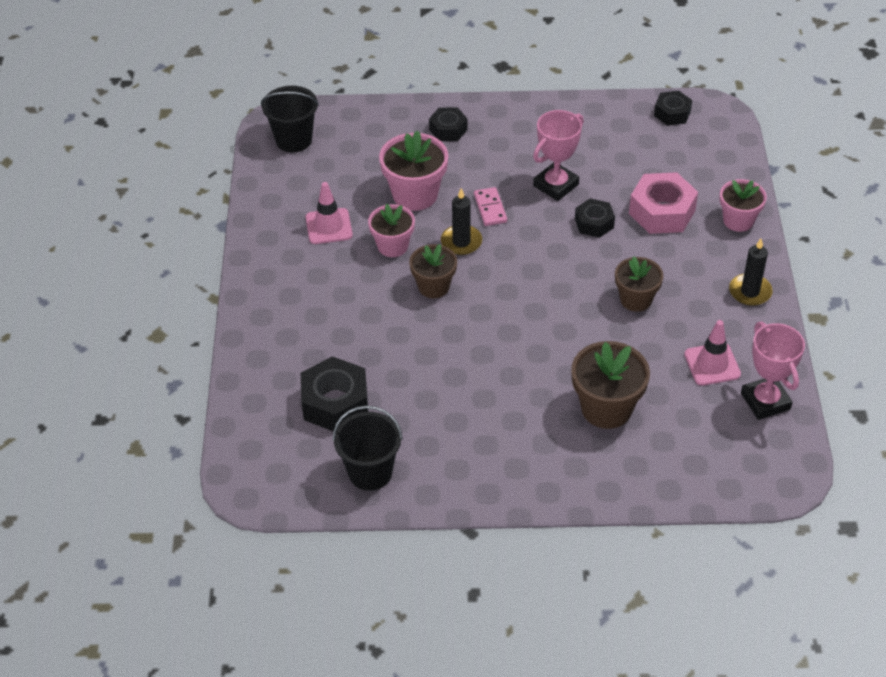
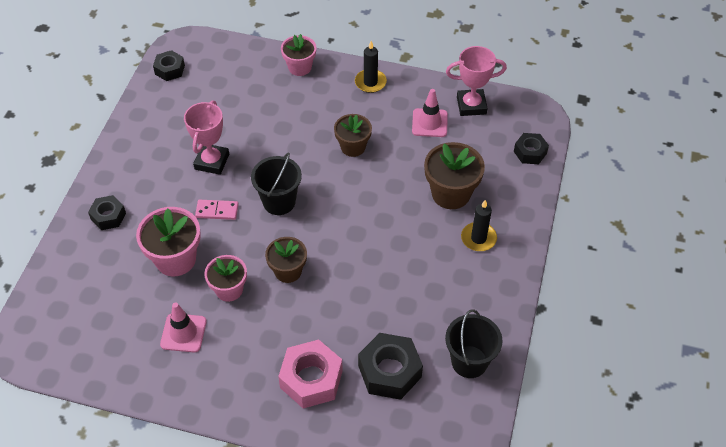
camera: 75 degrees left, 5 degrees up
(293, 140) = (56, 338): black bucket -> black bucket (279, 202)
(461, 242) = (246, 240): black candle -> black candle (478, 238)
(555, 185) = (212, 161): pink trophy -> pink trophy turned 45 degrees clockwise
(594, 223) = (264, 149): black nut -> black nut (530, 152)
(662, 212) = (271, 106): pink nut -> pink nut (311, 379)

